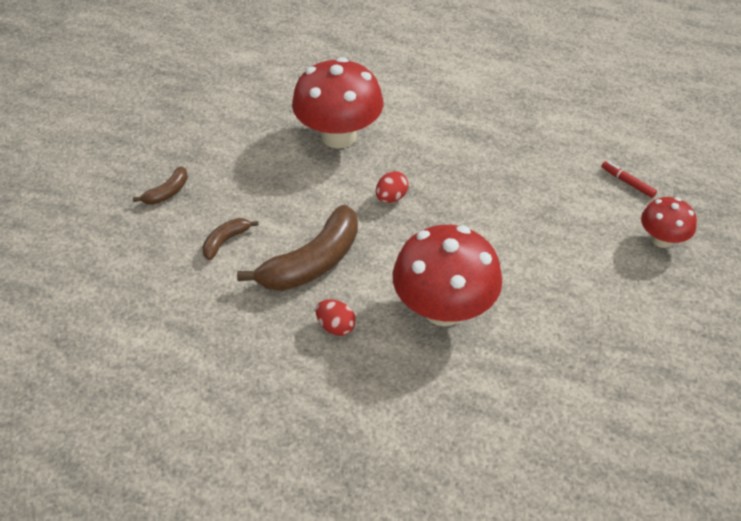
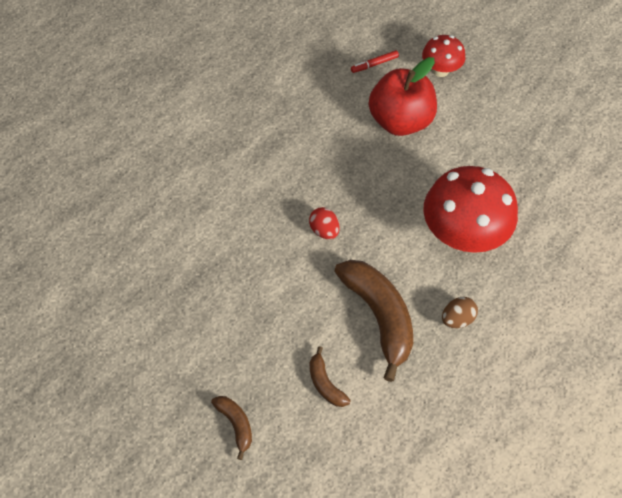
camera: 70 degrees left, 10 degrees up
(336, 326) = (457, 319): red egg -> brown egg
(339, 136) = (225, 247): red mushroom -> none
(564, 222) = (400, 121): none -> red apple

